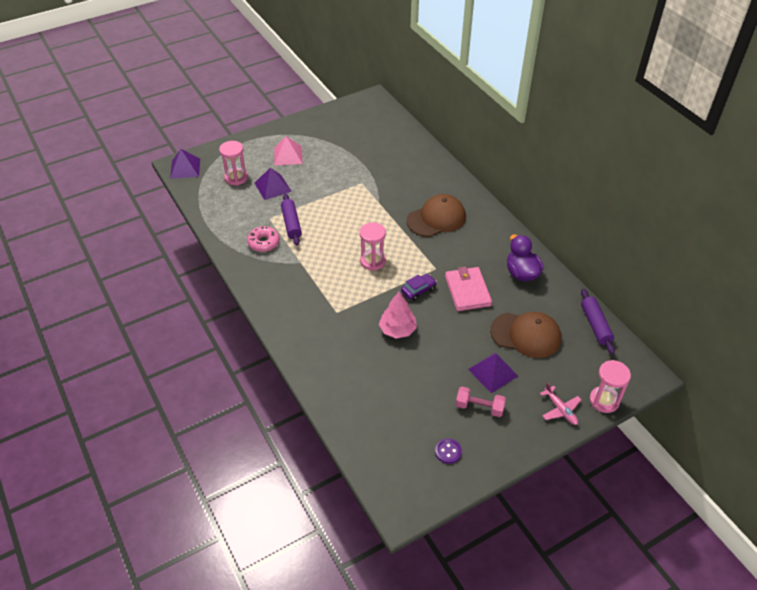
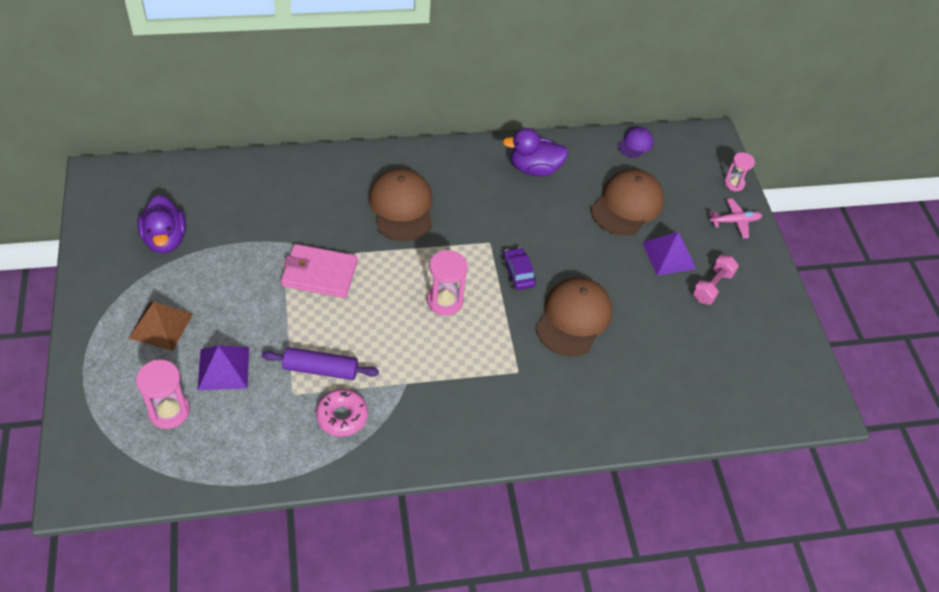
camera: 75 degrees left, 5 degrees up
(185, 168) = (93, 481): purple pyramid -> none
(288, 155) = (160, 326): pink pyramid -> brown pyramid
(346, 136) = (165, 239): none -> purple duck
(397, 330) = (573, 318): pink tree -> brown cap
(448, 451) = (762, 337): purple button -> none
(467, 291) = (540, 227): pink wallet -> pink wallet (319, 273)
(595, 325) = (635, 144): purple rolling pin -> purple cap
(604, 400) = (734, 183): pink hourglass -> pink hourglass, size x0.65

